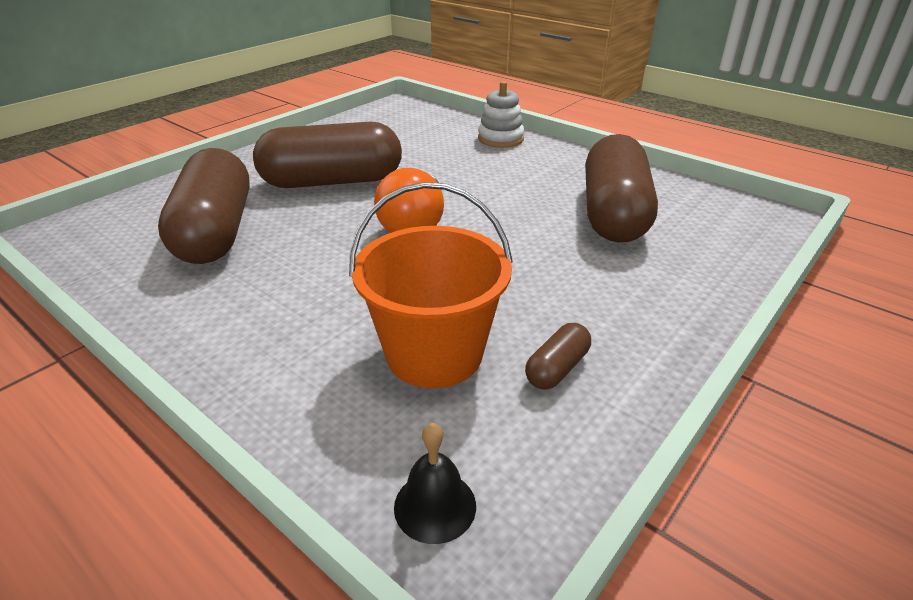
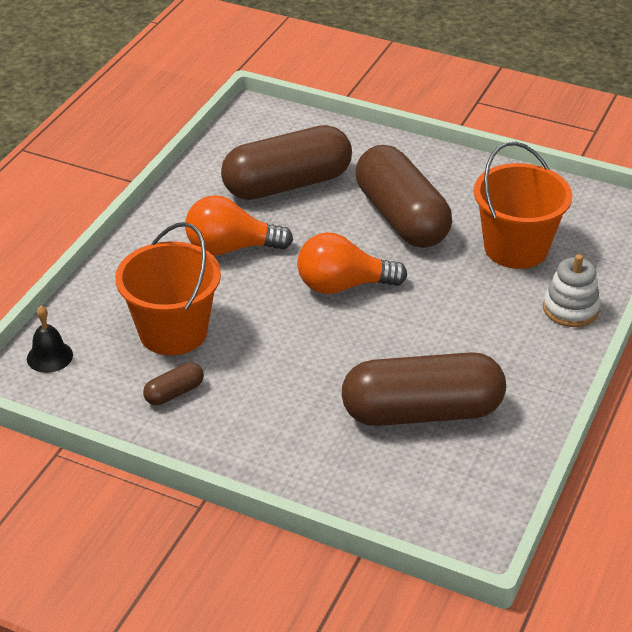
camera: 75 degrees right, 5 degrees up
(298, 285) = (231, 248): none -> orange light bulb
(414, 144) = (516, 248): none -> orange bucket
(557, 368) = (174, 393): brown capsule -> brown capsule turned 60 degrees counterclockwise

